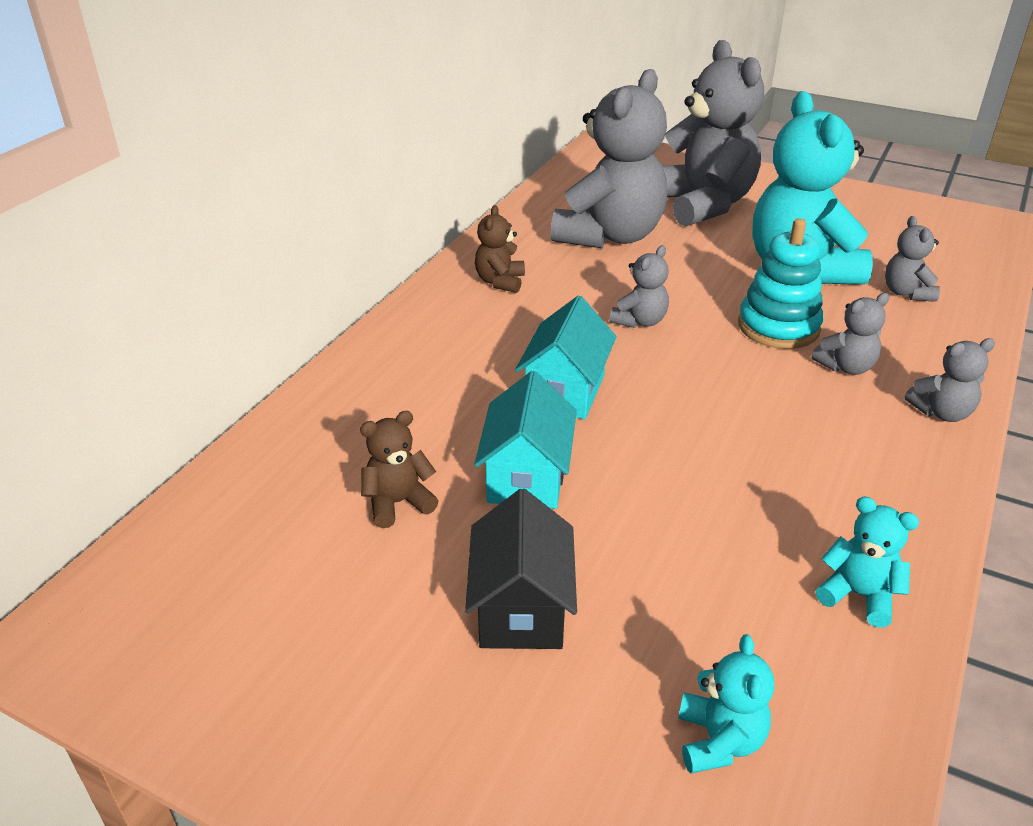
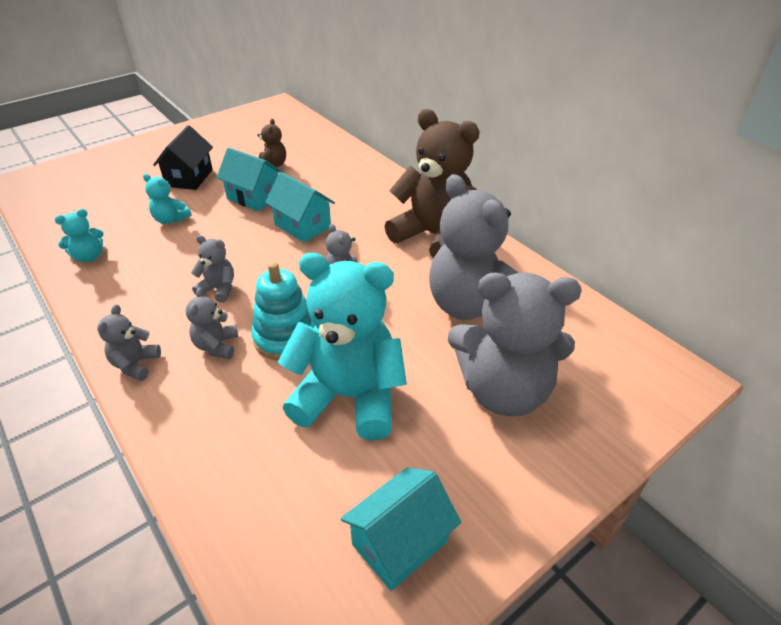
camera: 115 degrees right, 5 degrees up
(500, 282) = (434, 236): brown teddy bear -> brown teddy bear, size x2.27
(521, 608) = (189, 178): black house -> black house turned 75 degrees clockwise
(719, 741) = (91, 198): turquoise teddy bear -> turquoise teddy bear (170, 219)
(886, 217) = (400, 542): none -> turquoise house
(906, 293) = (262, 448): grey teddy bear -> grey teddy bear (218, 289)

